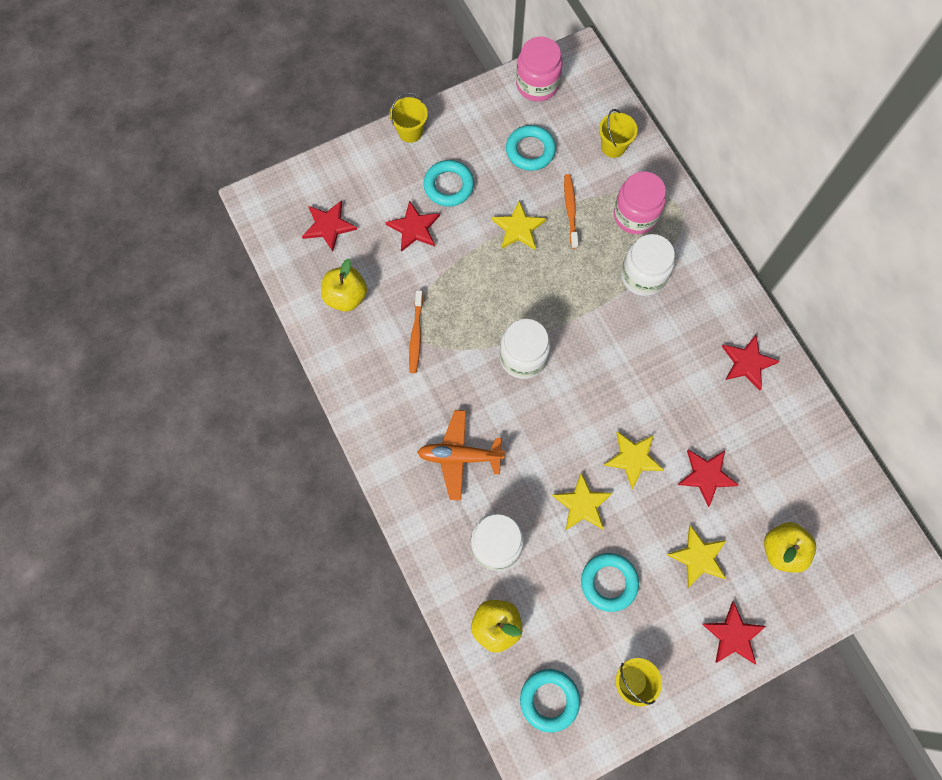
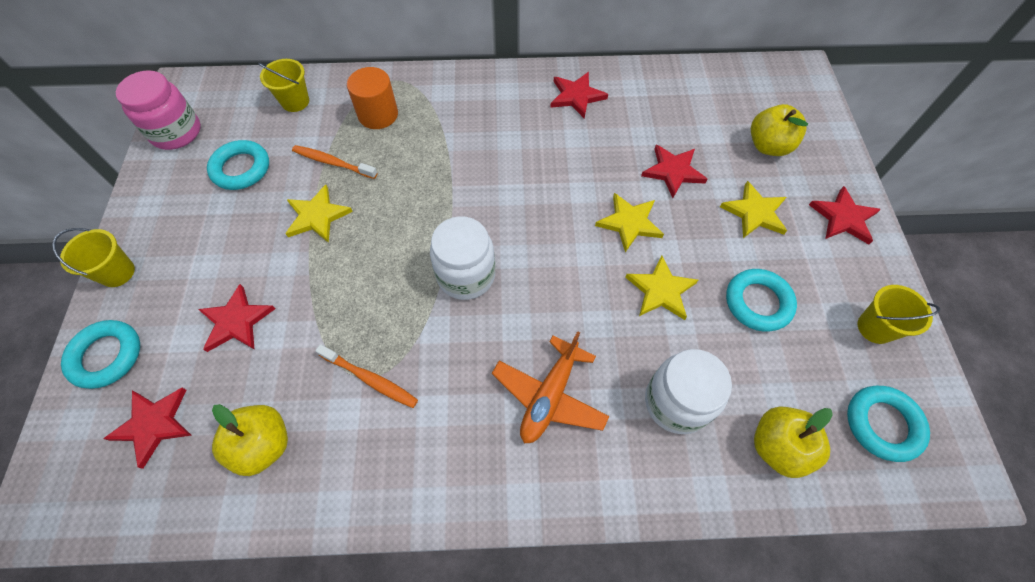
camera: 65 degrees left, 10 degrees down
(448, 186) = (215, 262): turquoise ring -> turquoise ring (106, 356)
(635, 215) = (378, 114): pink jar -> orange cylinder
(643, 276) = (443, 135): white jar -> none

